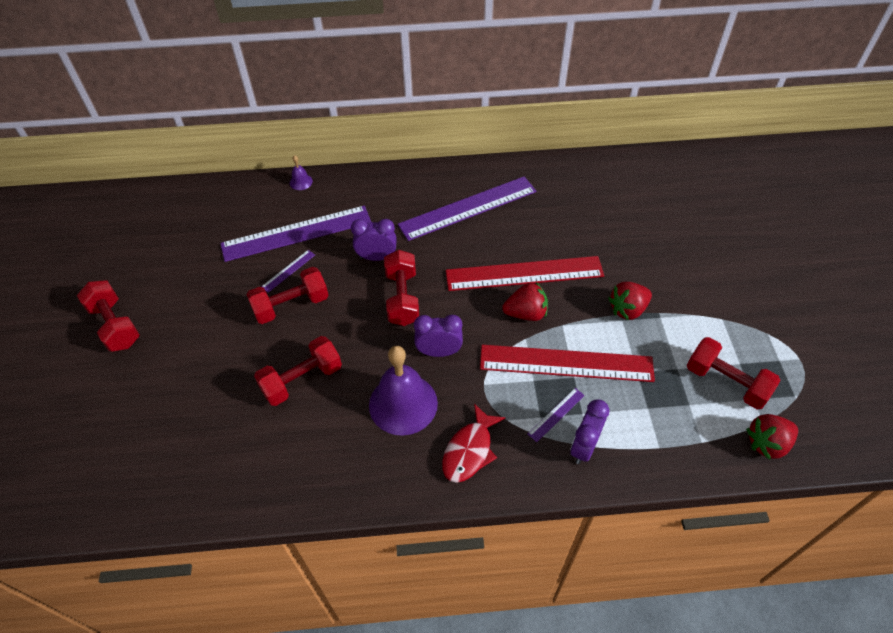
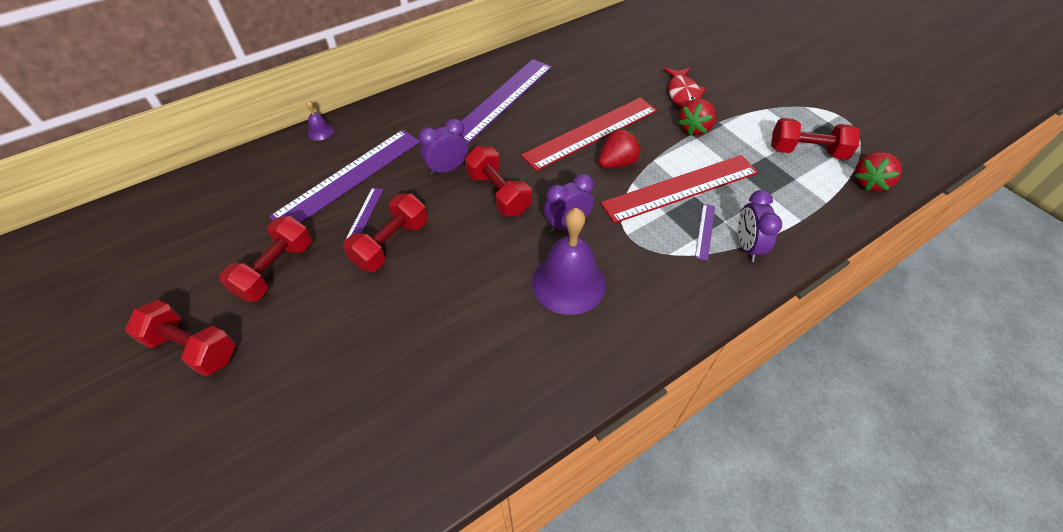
camera: 30 degrees left, 0 degrees up
(302, 380) = (453, 306): red dumbbell -> red dumbbell (275, 270)
(469, 450) = (658, 294): red fish -> red fish (683, 94)

